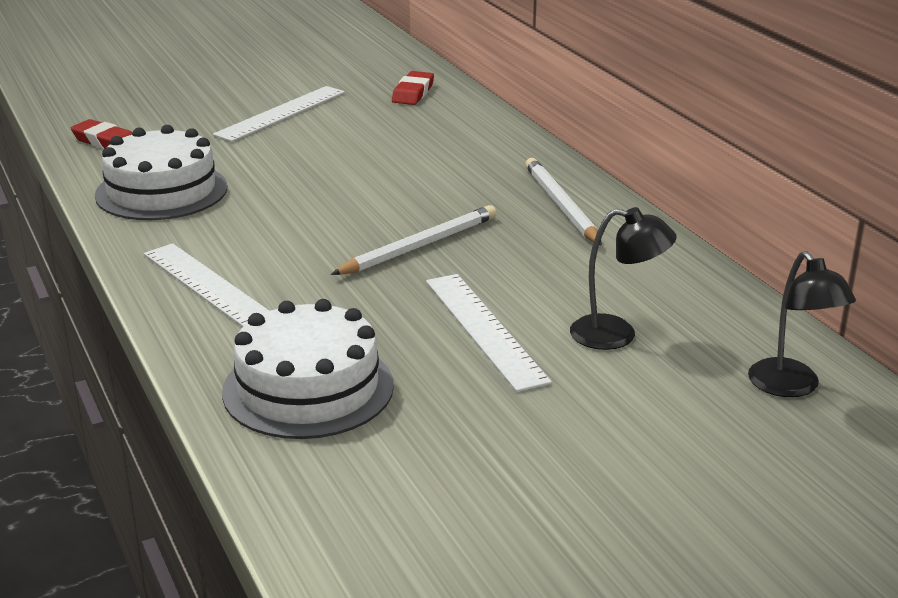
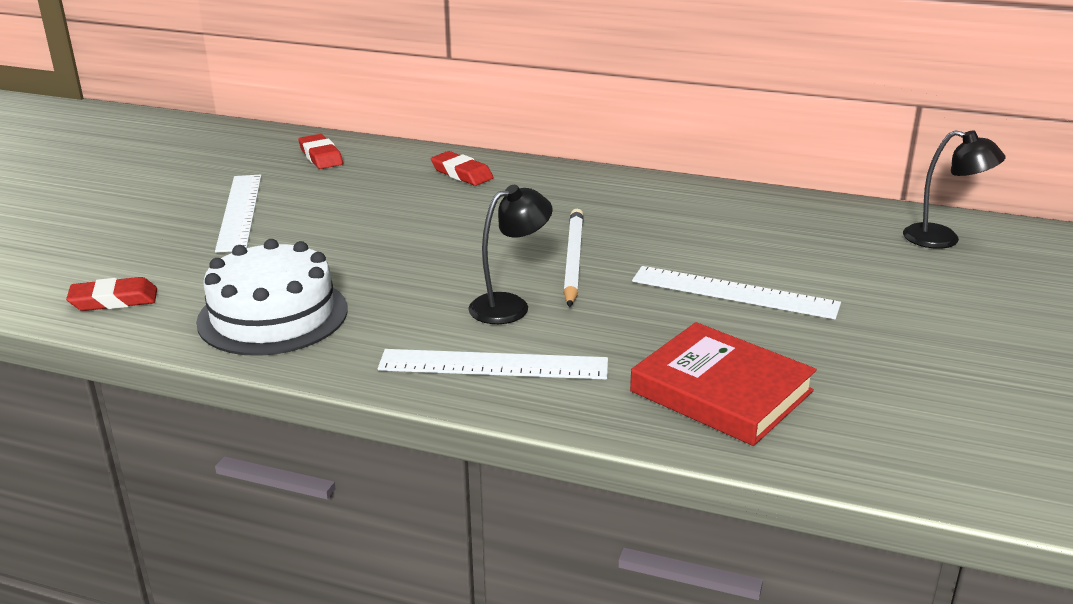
camera: 45 degrees left, 0 degrees up
(308, 388) = (721, 391): white cake -> red book
(485, 145) = (462, 173): none -> red eraser
(561, 205) = (602, 192): white pencil -> none
(617, 335) = (807, 256): black lamp -> black lamp (510, 305)

